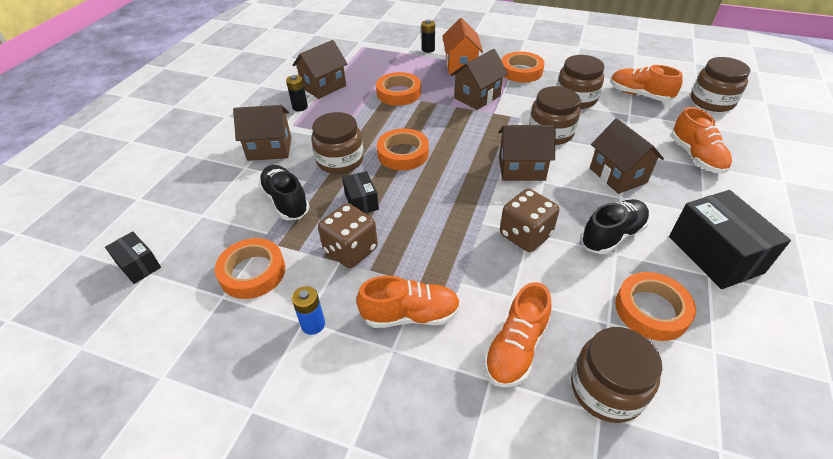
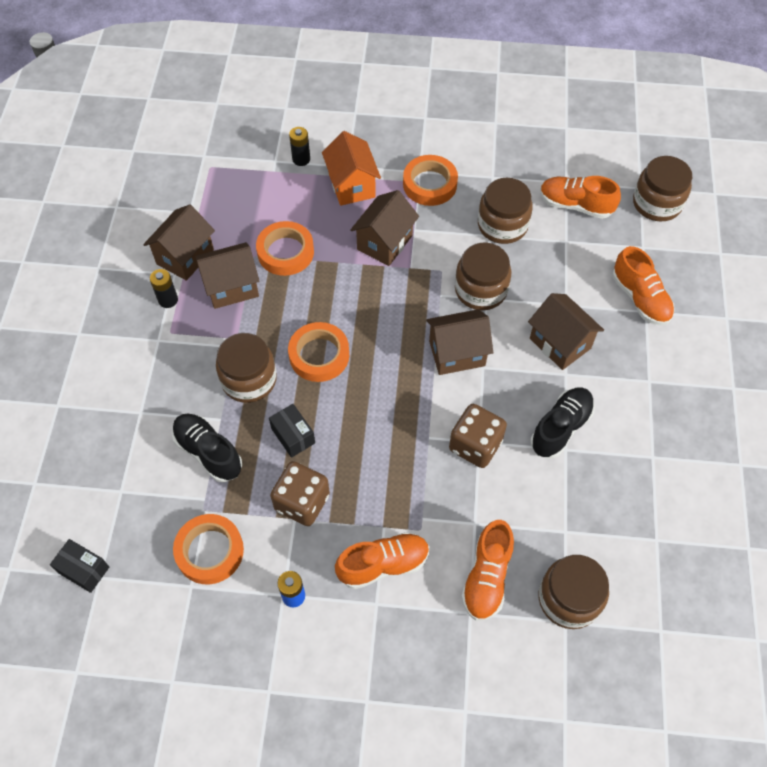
camera: 15 degrees left, 15 degrees up
(269, 149) = (158, 378): brown house -> brown house (232, 287)
(651, 310) = (602, 509): orange tape -> none
(715, 254) = (658, 431): black box -> none

